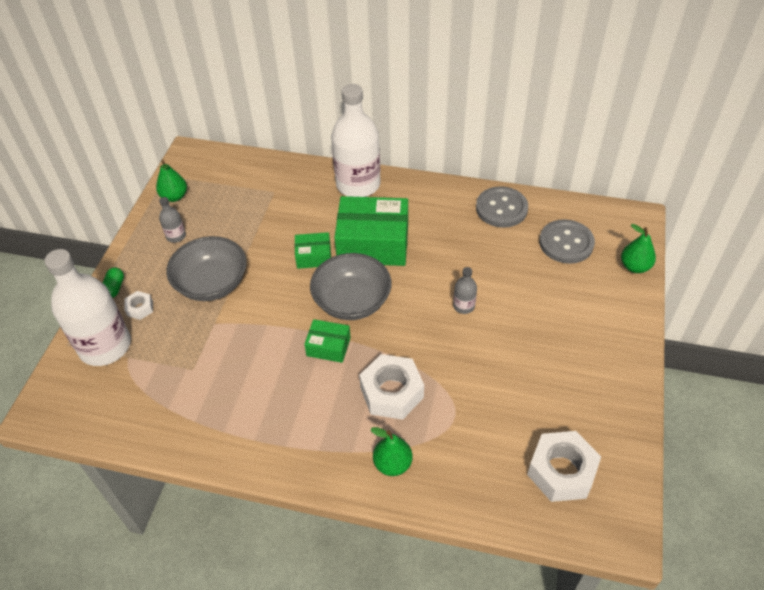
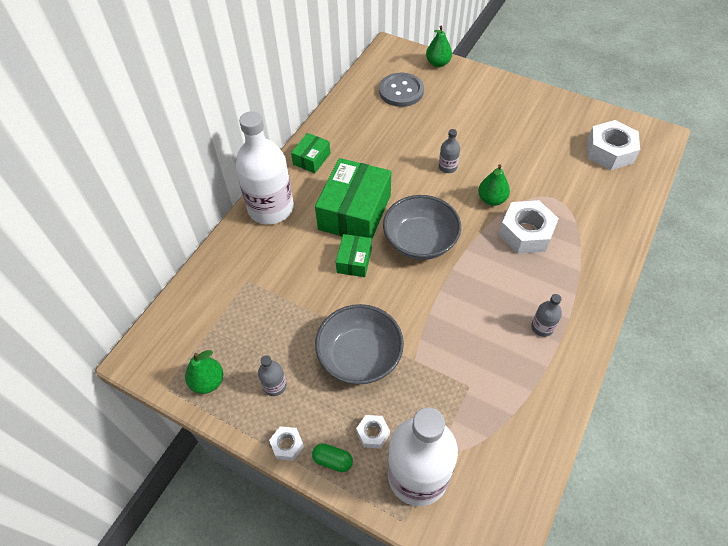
camera: 75 degrees left, 5 degrees up
(125, 257) = (287, 445): none -> white nut
(269, 422) = (542, 327): none -> grey bottle
(328, 347) = (468, 268): green box -> green box (311, 159)
(392, 464) = (594, 246): green pear -> green pear (491, 199)
(501, 208) = (347, 117): grey button -> none

